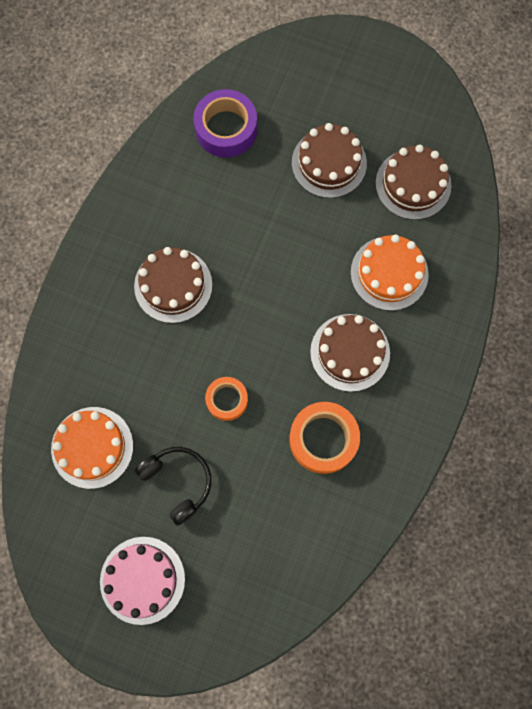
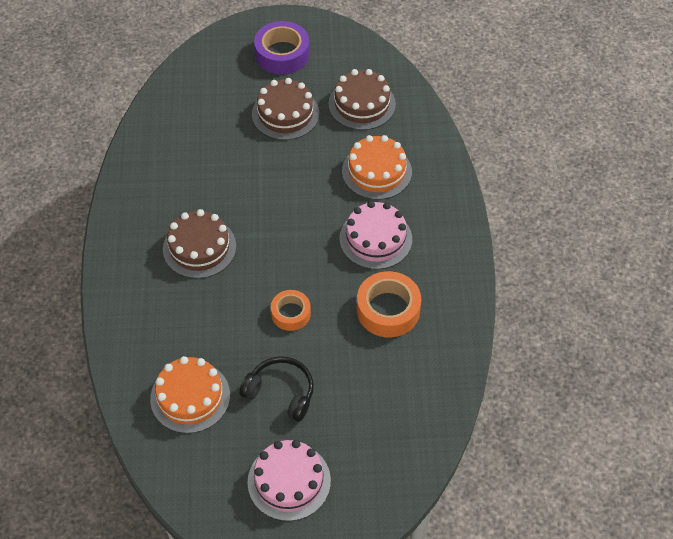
camera: 25 degrees left, 20 degrees down
(226, 129) = (186, 120): purple tape -> purple tape (282, 54)
(350, 352) = (375, 239): brown cake -> pink cake

